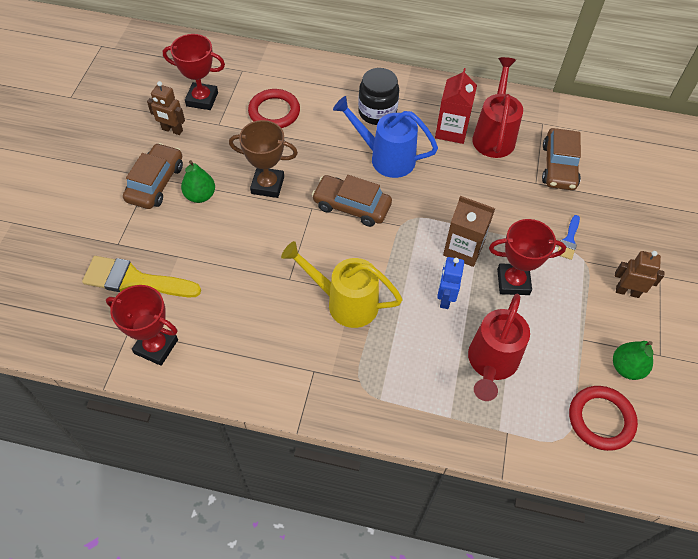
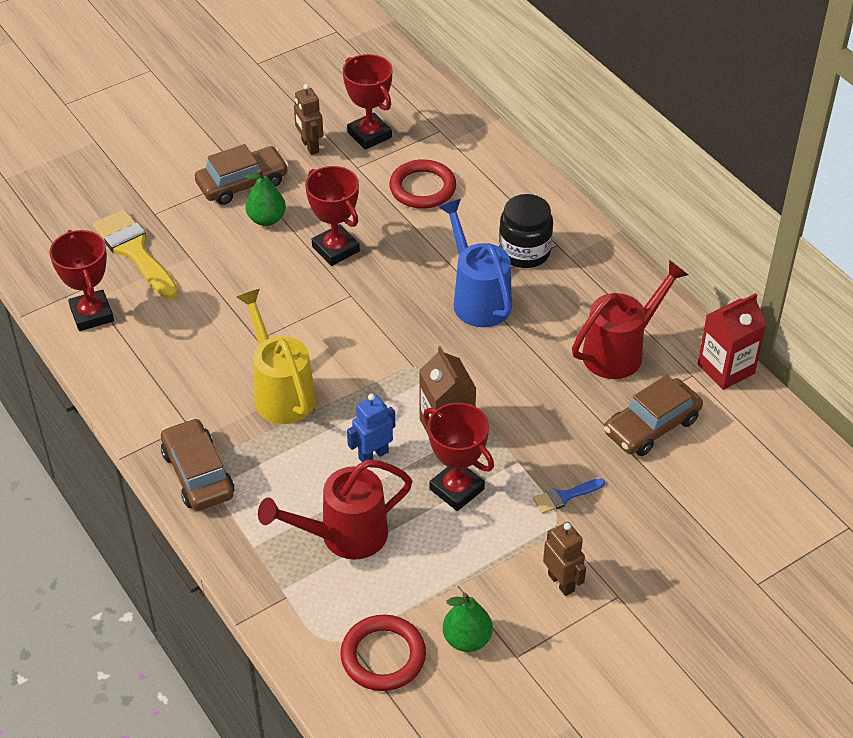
camera: 45 degrees right, 10 degrees down
(267, 185) = (336, 249): brown trophy -> red trophy
(351, 206) = (389, 318): brown car -> brown car (198, 474)
(451, 130) = (579, 317): red carton -> red carton (726, 369)

